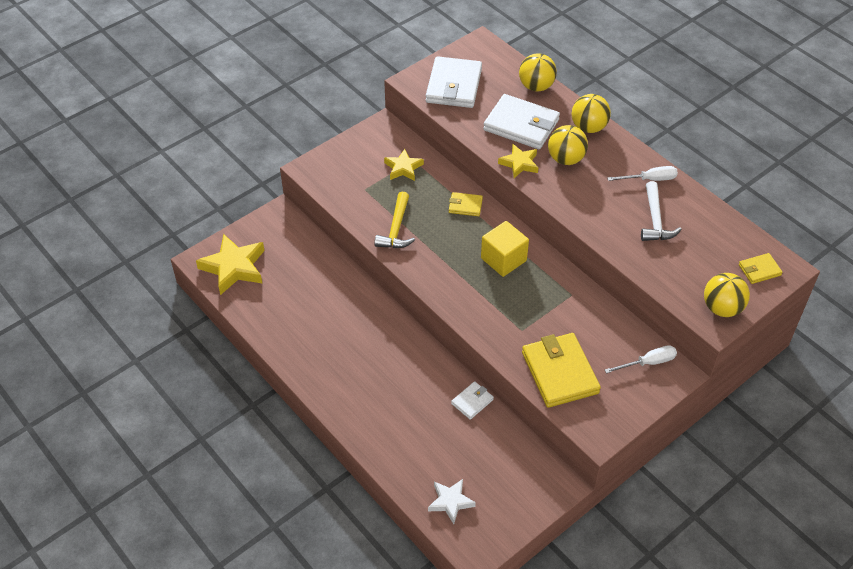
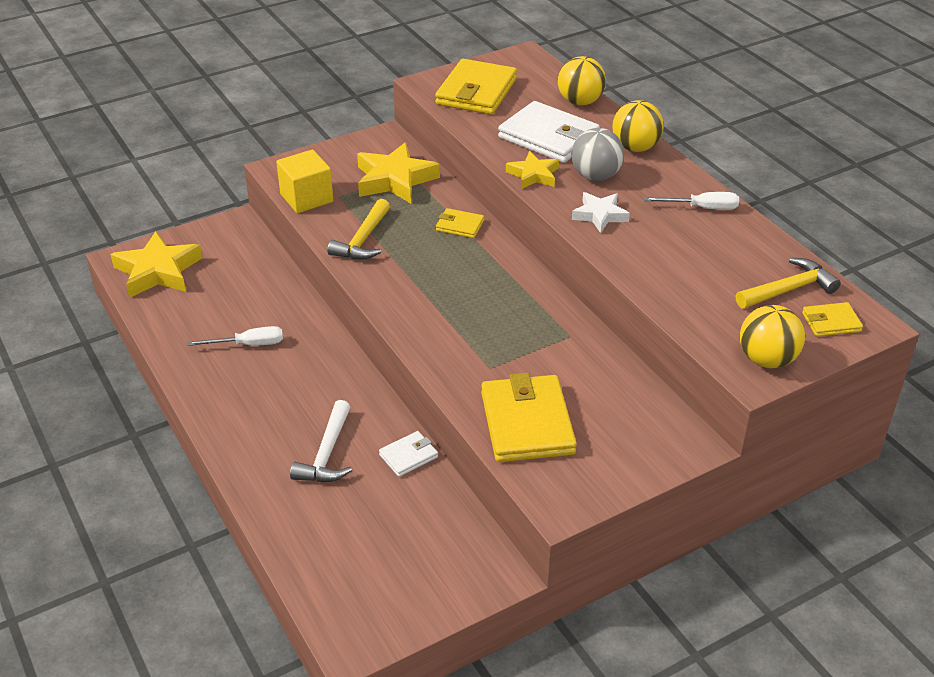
camera: 10 degrees right, 10 degrees down
(403, 168) = (394, 180): yellow star -> yellow star, size x1.69
(450, 502) = (338, 574): white star -> white star (600, 215)
(453, 86) = (476, 92): white wallet -> yellow wallet
(503, 259) = (490, 287): yellow cube -> yellow cube (306, 198)
(566, 159) = (595, 176): yellow ball -> grey ball
(648, 363) = (655, 427): white screwdriver -> white screwdriver (248, 344)
(655, 220) = (697, 252): white hammer -> white hammer (327, 454)
(725, 245) = (788, 289): none -> yellow hammer

